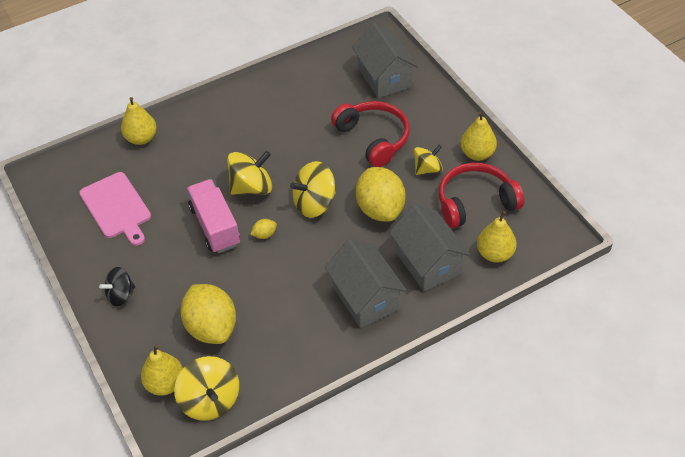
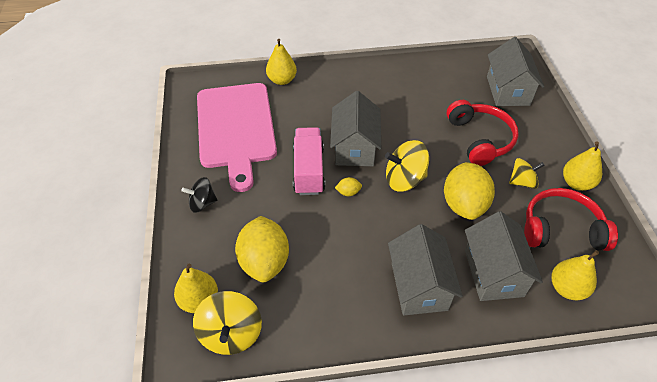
camera: 20 degrees right, 0 degrees up
(116, 207) = (236, 128): pink cutting board -> pink cutting board, size x1.66
(252, 187) = (354, 147): yellow spinning top -> grey house

